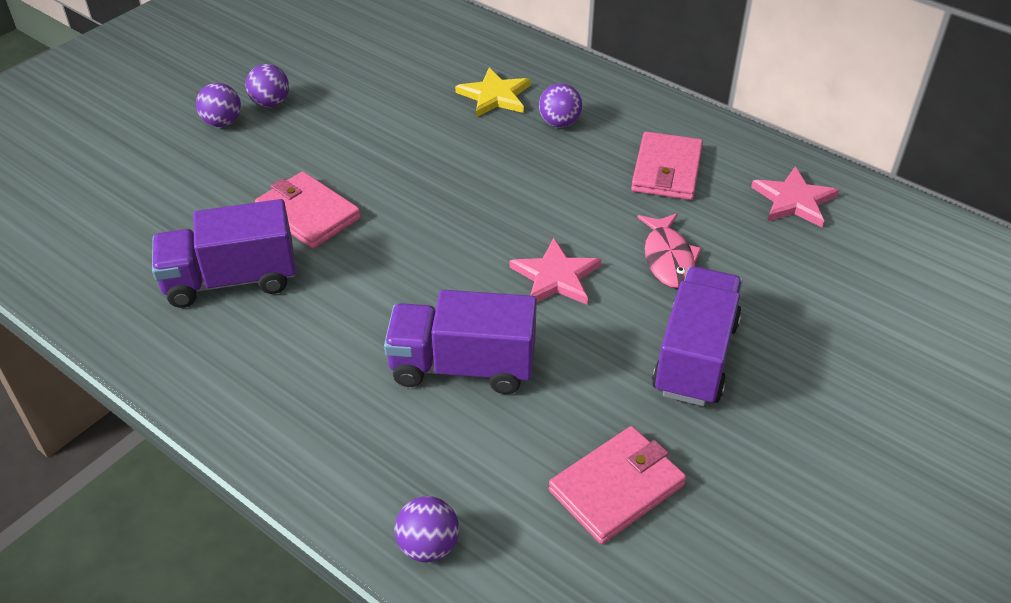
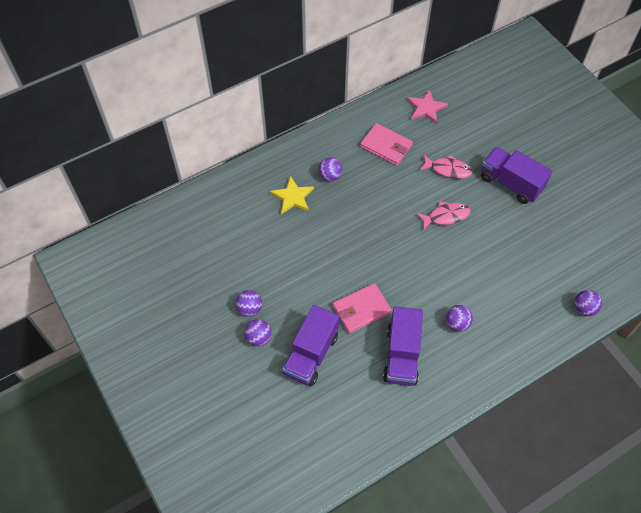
camera: 70 degrees left, 15 degrees up
(319, 339) = (457, 323): none -> purple ball
(462, 366) = (491, 269): purple truck -> purple truck (311, 354)
(555, 277) = (446, 216): pink star -> pink fish
(616, 487) = (571, 235): pink wallet -> none

